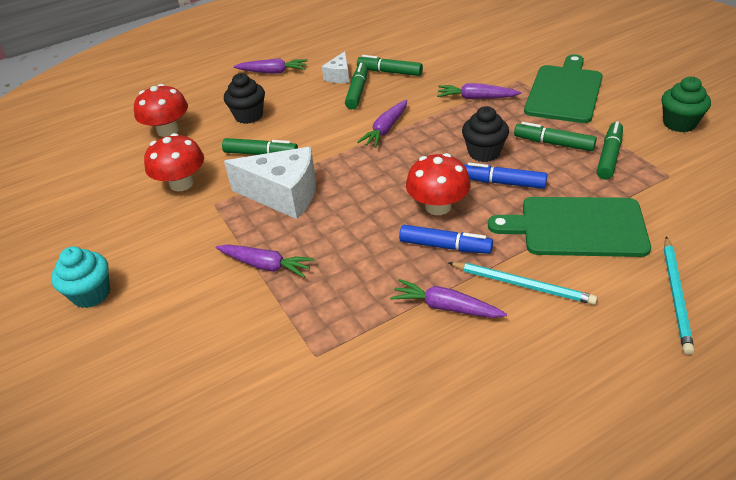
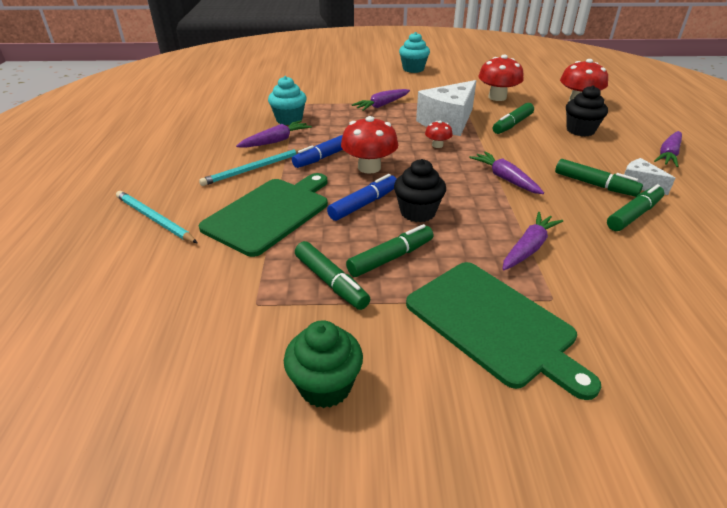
camera: 115 degrees right, 5 degrees down
(350, 183) = (437, 145): none -> red mushroom
(376, 331) = (289, 119): none -> turquoise cupcake

